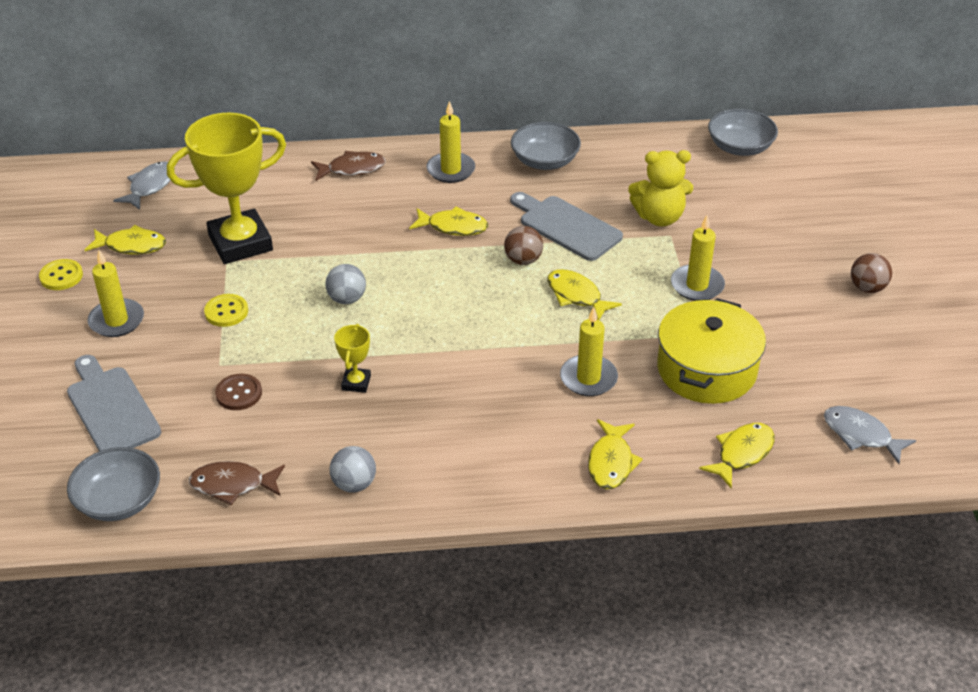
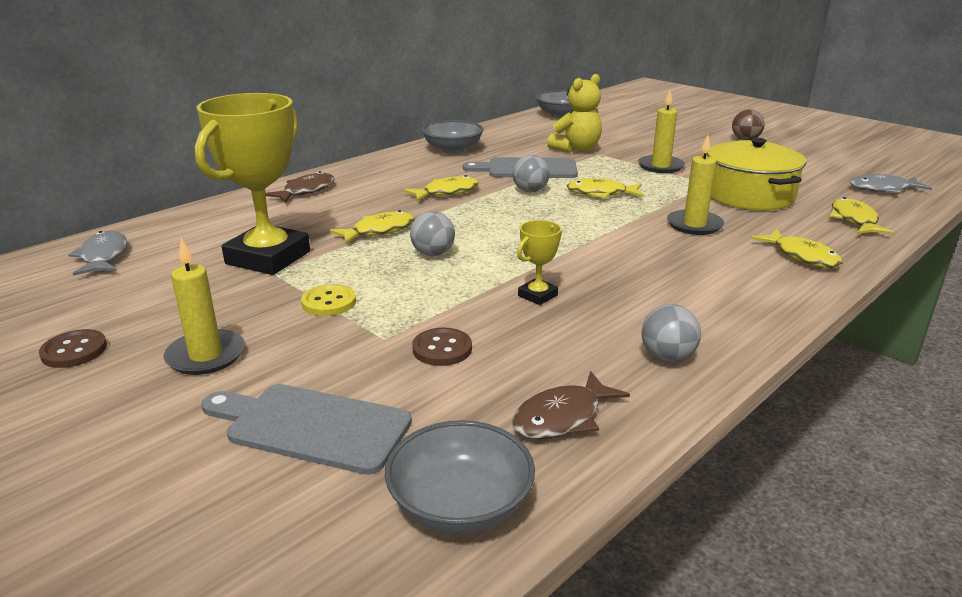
camera: 40 degrees left, 15 degrees down
(61, 276) = (74, 351): yellow button -> brown button
(131, 246) = (141, 299): yellow fish -> yellow fish (379, 231)
(356, 383) = (537, 295): yellow trophy -> yellow trophy turned 75 degrees clockwise
(451, 170) = (391, 170): yellow candle -> none
(523, 260) = (530, 191): brown ball -> grey ball

